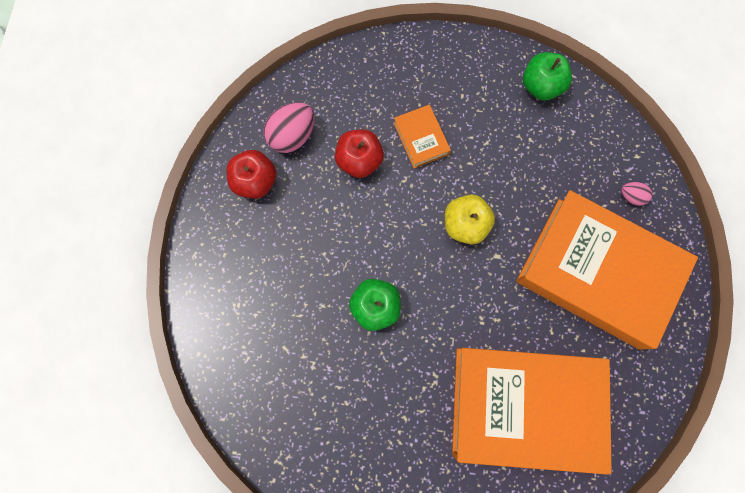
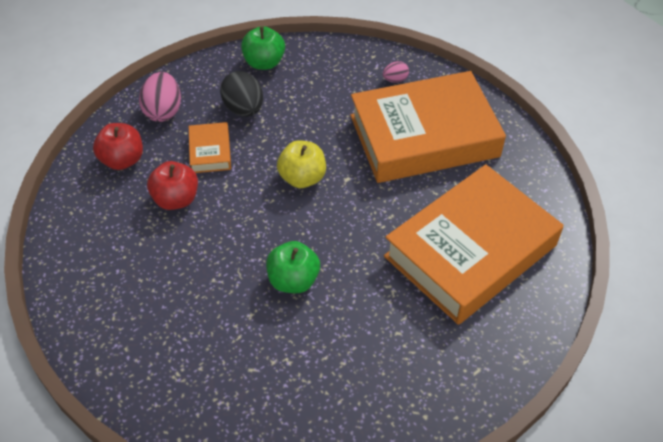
camera: 45 degrees left, 25 degrees down
(255, 181) = (100, 277): red apple -> red apple (122, 160)
(292, 136) = (101, 224): pink egg -> pink egg (163, 111)
(421, 139) = (210, 151): orange book -> orange book turned 60 degrees clockwise
(482, 119) = (244, 109): none -> black egg

